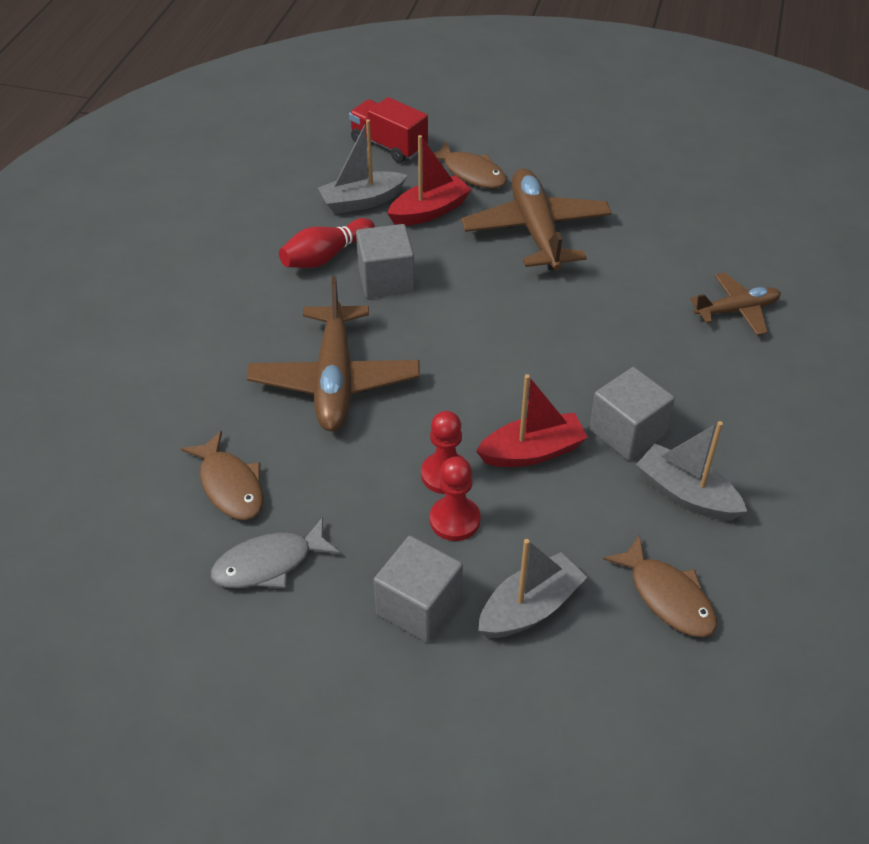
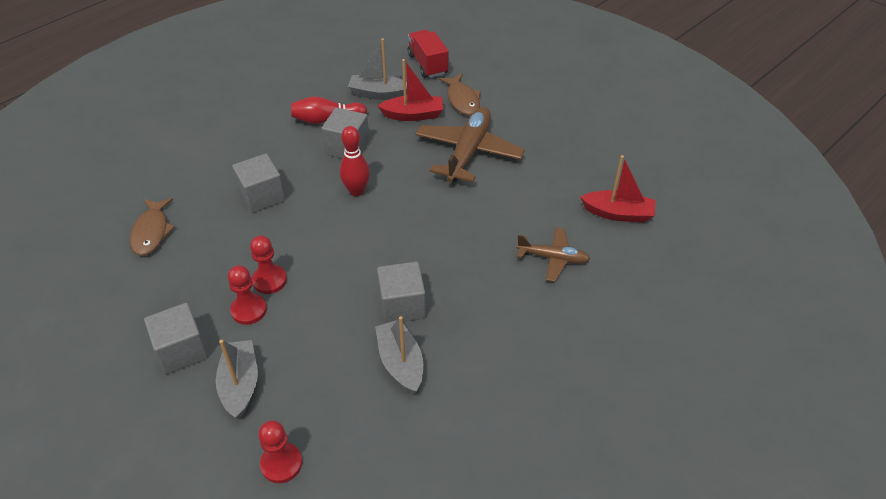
camera: 30 degrees right, 0 degrees up
(269, 564) = (129, 286): grey fish -> none
(335, 380) = (262, 196): brown plane -> grey cube
(448, 326) = (356, 191): none -> red bowling pin
(530, 608) = (240, 384): grey boat -> grey boat turned 90 degrees counterclockwise
(532, 452) = (332, 290): red boat -> red boat (618, 213)
(664, 668) = (281, 464): none -> red pawn
(667, 597) = (326, 421): brown fish -> none

